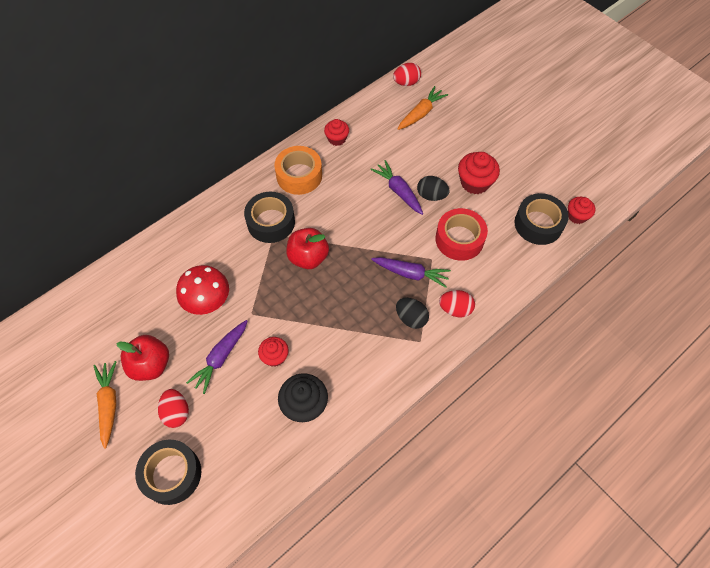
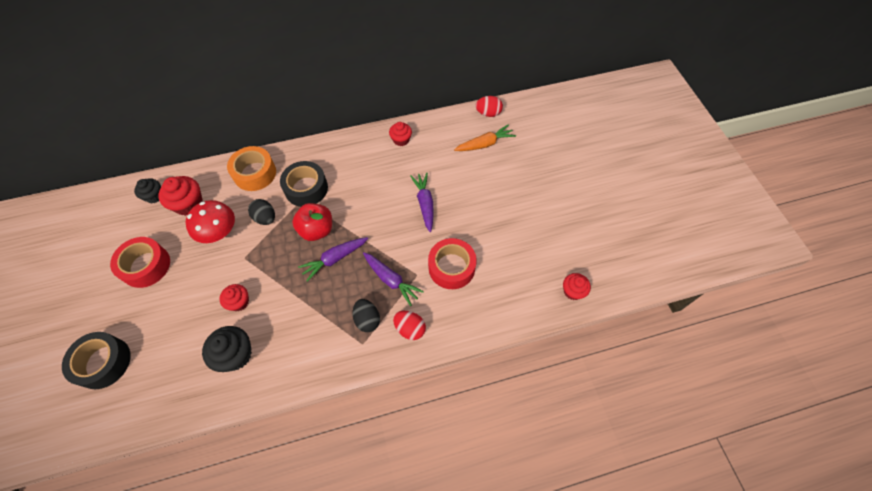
camera: 25 degrees right, 0 degrees up
(109, 293) = (154, 196): none -> black cupcake
(109, 404) = (98, 283): orange carrot -> none
(150, 365) = (146, 266): red apple -> red tape
(176, 412) = (139, 313): red egg -> none
(221, 358) = (198, 284): purple carrot -> purple carrot (334, 259)
(299, 175) = (352, 159): orange tape -> orange tape (255, 173)
(431, 195) = (450, 219): black egg -> black egg (265, 218)
(475, 182) = (496, 222): red cupcake -> red cupcake (189, 204)
(538, 224) = (531, 283): black tape -> none

